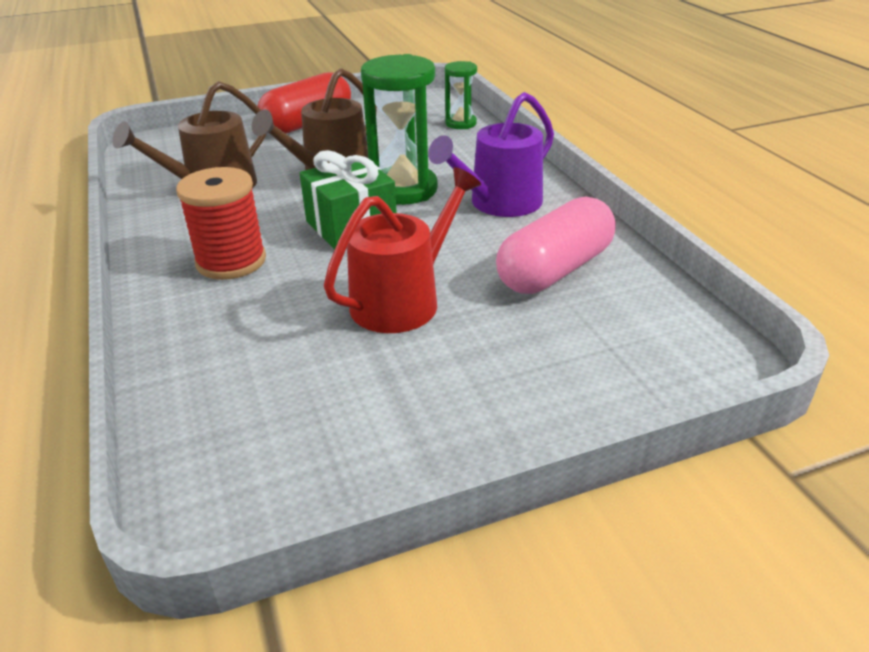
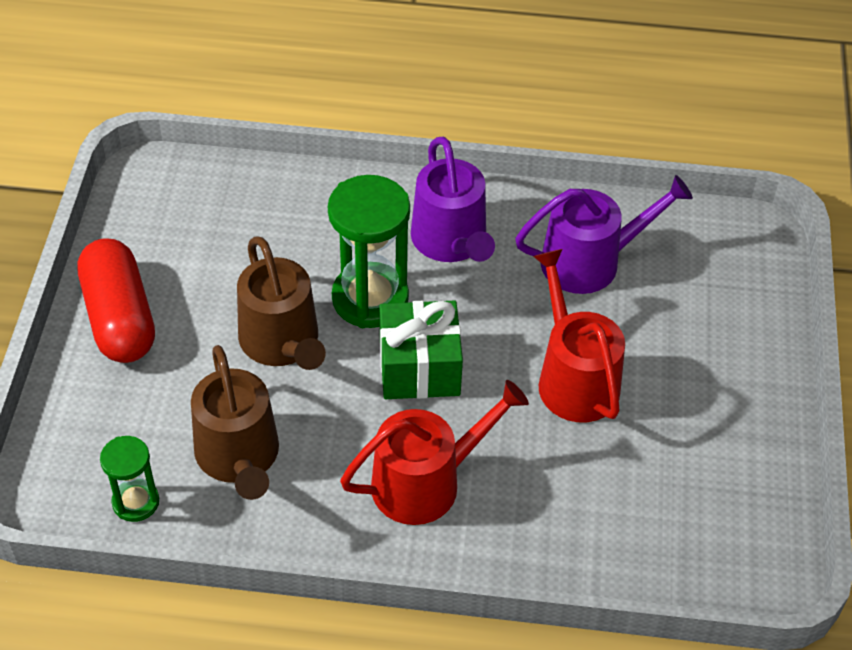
camera: 65 degrees left, 15 degrees up
(231, 261) = (426, 482): red spool -> red watering can
(460, 123) = (241, 186): green hourglass -> green hourglass (136, 502)
(555, 270) = (590, 261): pink capsule -> purple watering can

